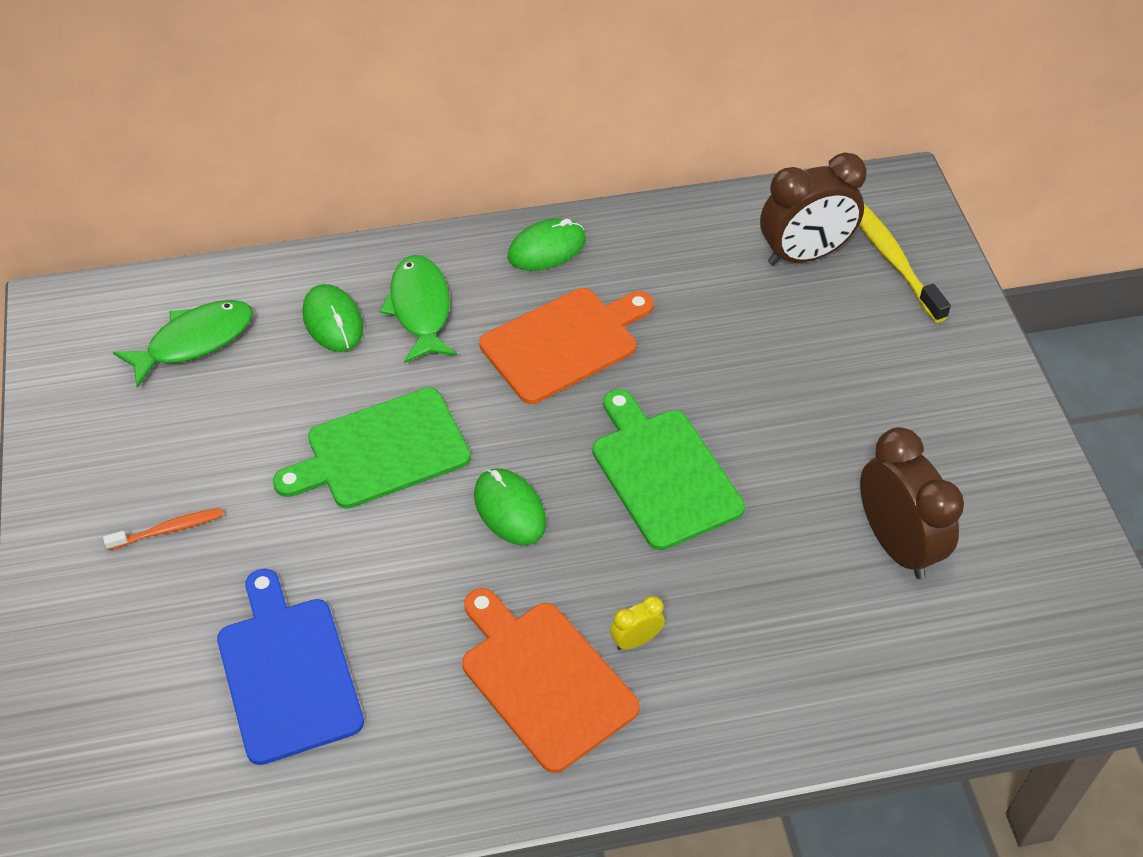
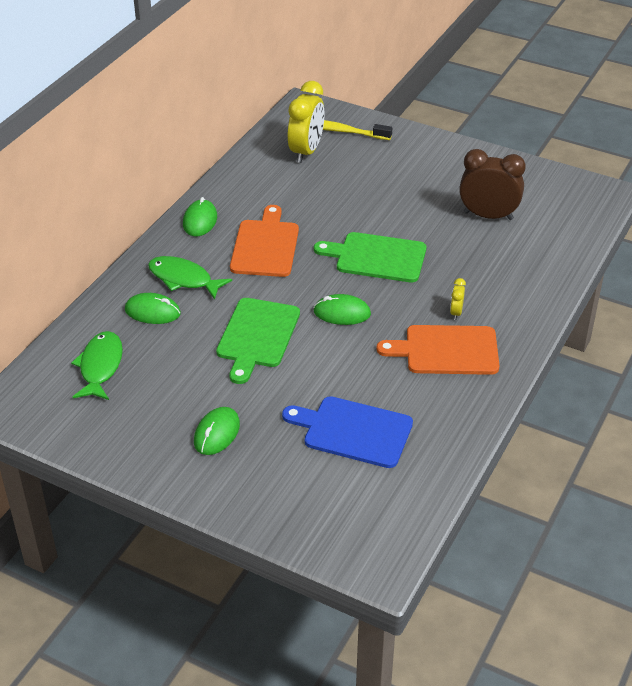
camera: 50 degrees left, 10 degrees down
(168, 529) = (217, 433): orange toothbrush -> green mouse
(804, 255) = (306, 152): brown clock -> yellow clock

